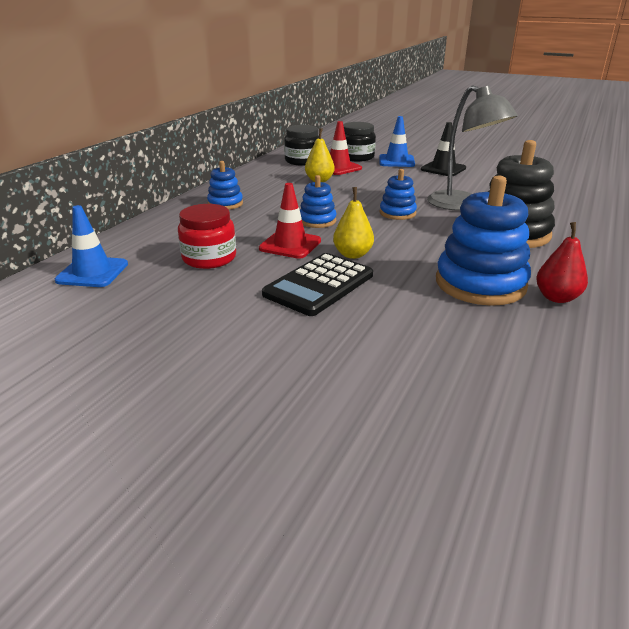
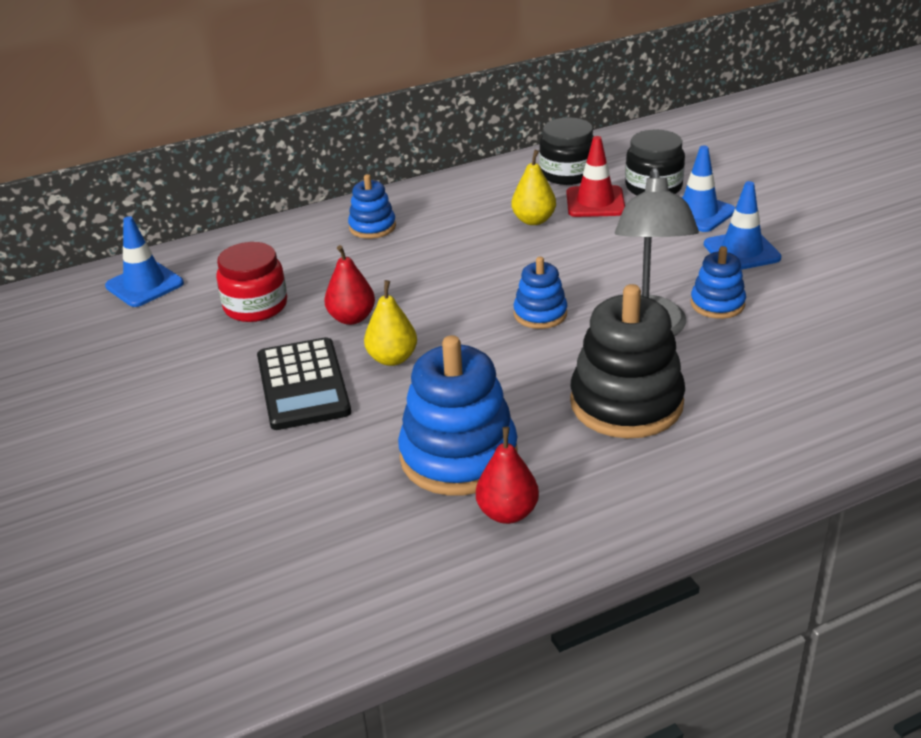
camera: 40 degrees right, 5 degrees up
(290, 245) = (352, 318): red traffic cone -> red pear
(317, 221) = (430, 292): blue stacking toy -> blue stacking toy (717, 304)
(319, 285) = (303, 385): black calculator -> black calculator turned 90 degrees counterclockwise
(443, 169) = (741, 251): black traffic cone -> blue traffic cone

